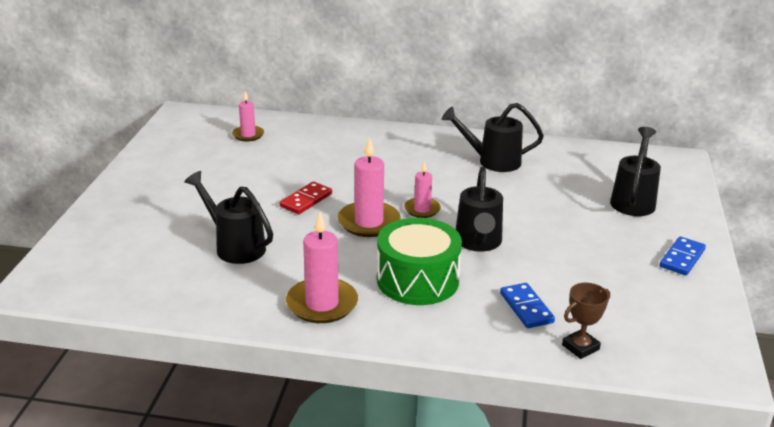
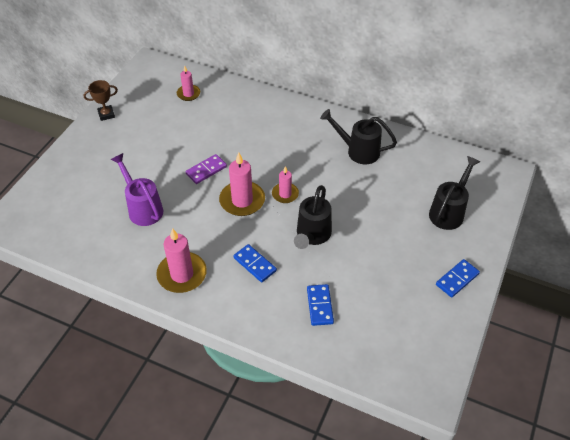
camera: 15 degrees right, 20 degrees up
(235, 246) = (143, 208): black watering can -> purple watering can
(306, 200) = (206, 170): red domino -> purple domino
(417, 280) = (255, 264): green drum -> blue domino
(580, 347) = (342, 350): brown trophy -> brown trophy (106, 114)

